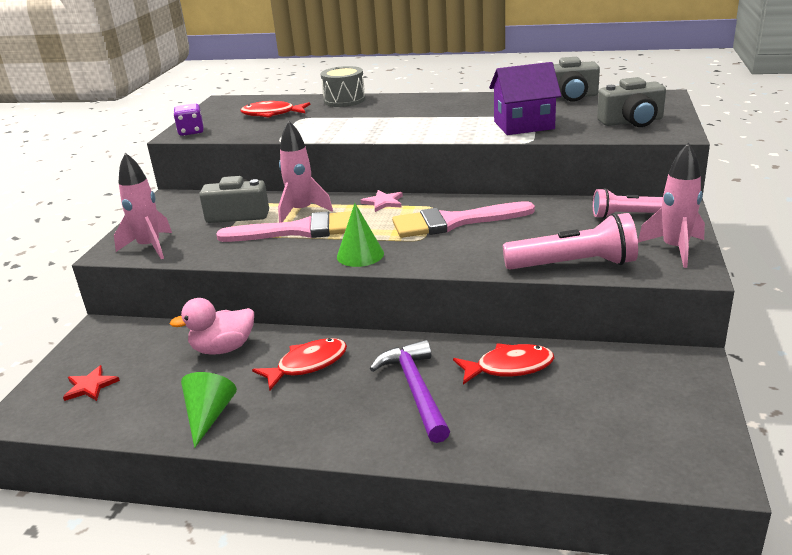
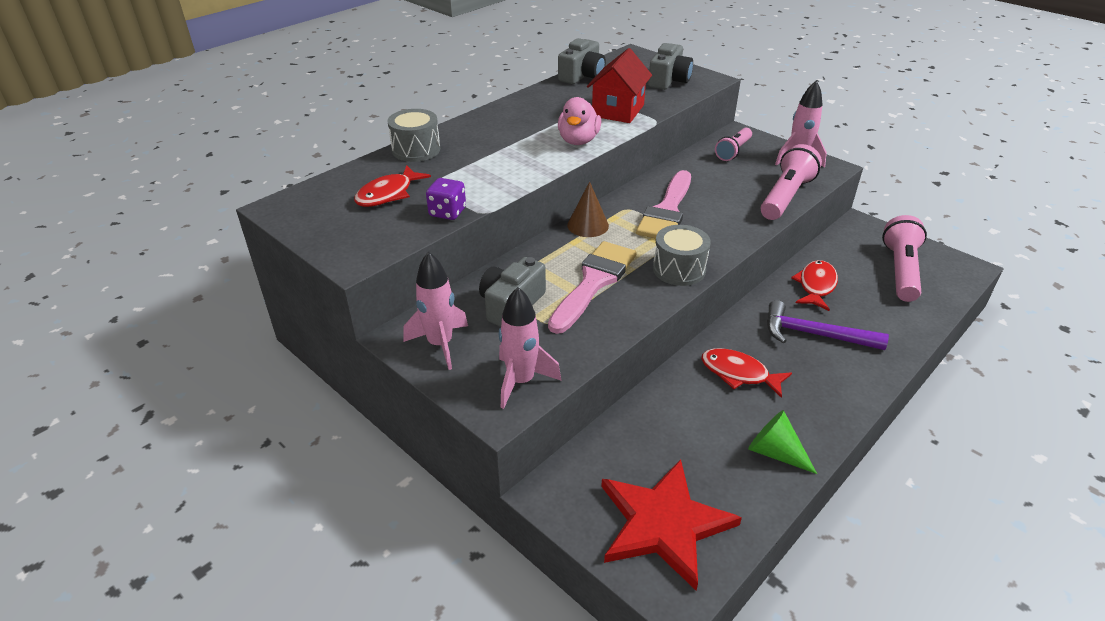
camera: 60 degrees left, 10 degrees up
(90, 386) = (663, 523): red star -> red star, size x2.40
(191, 132) = (360, 252): purple dice -> purple dice (447, 212)
(223, 348) = (670, 413): pink duck -> pink duck (578, 141)
(302, 211) = (552, 269): pink rocket -> pink rocket (440, 344)
(307, 365) = (739, 373): red fish -> red fish turned 60 degrees counterclockwise
(360, 255) = (679, 269): green cone -> grey drum
(383, 202) = (588, 225): pink star -> brown cone
(524, 125) = (618, 110): purple house -> red house
(623, 418) = (900, 271): none -> pink flashlight

